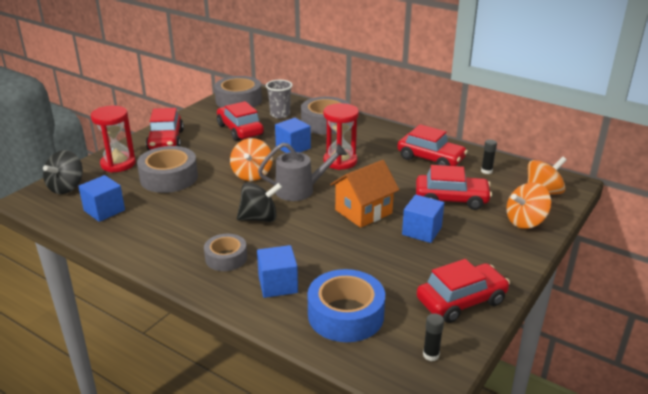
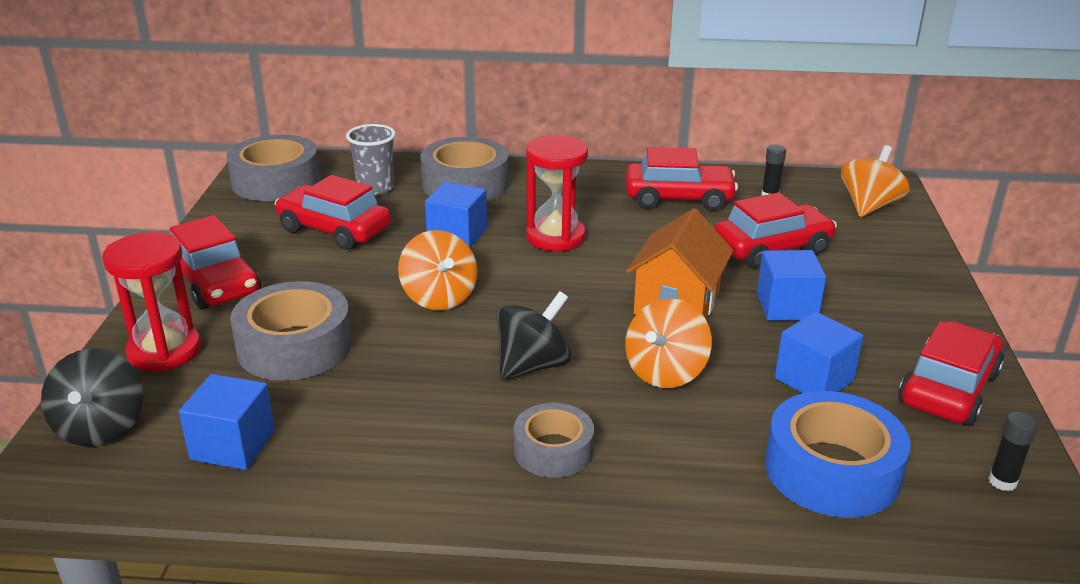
camera: 30 degrees left, 0 degrees up
(278, 284) = (683, 462): blue cube -> blue cube (814, 379)
(300, 190) = (545, 300): grey watering can -> none
(525, 221) = (894, 251): orange spinning top -> orange spinning top (665, 372)

